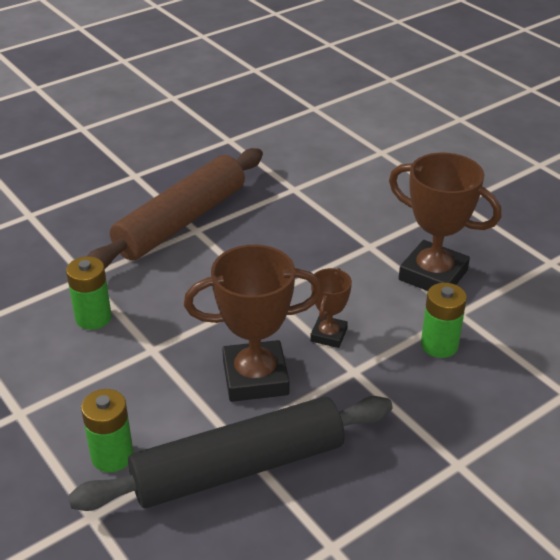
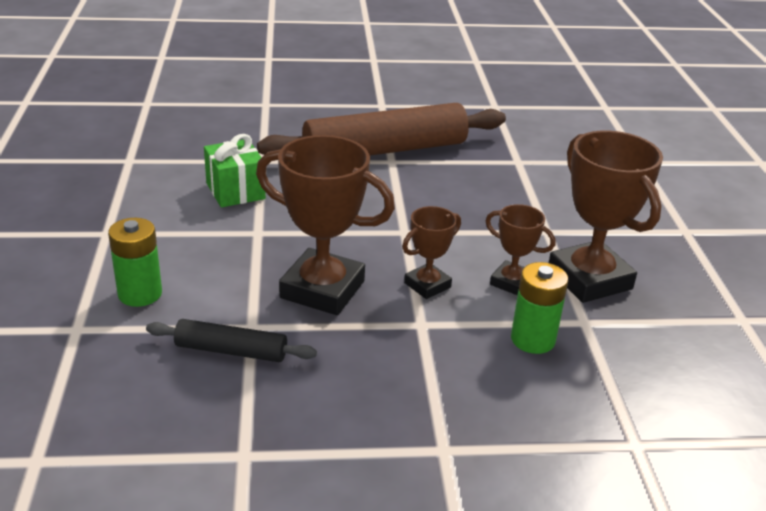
camera: 30 degrees right, 5 degrees down
(93, 318) = (235, 191): green battery -> green gift
(238, 467) = (231, 350): black rolling pin -> black rolling pin, size x0.48
(384, 303) = (511, 282): none -> brown trophy

